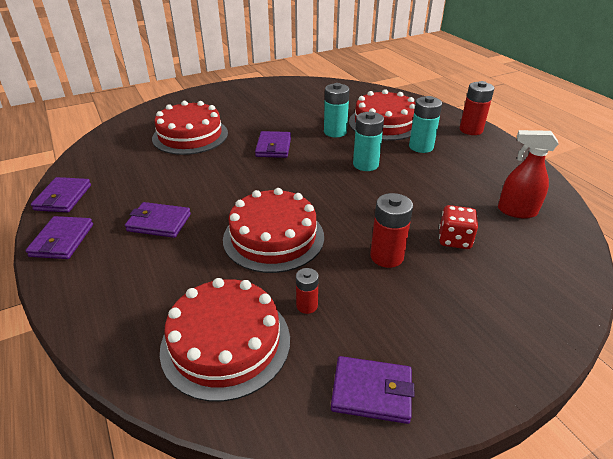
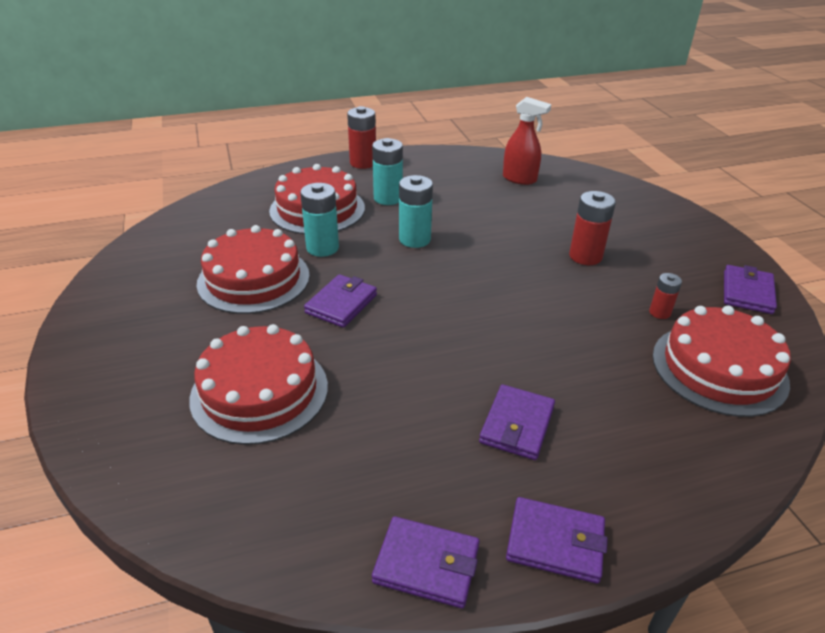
camera: 80 degrees left, 0 degrees up
(273, 147) = (341, 304): purple wallet -> purple wallet turned 75 degrees counterclockwise
(273, 237) = (554, 323): red cake -> red cake (253, 279)
(454, 239) = (560, 217): red dice -> none
(516, 211) = (520, 179): red spray bottle -> red spray bottle turned 90 degrees counterclockwise

